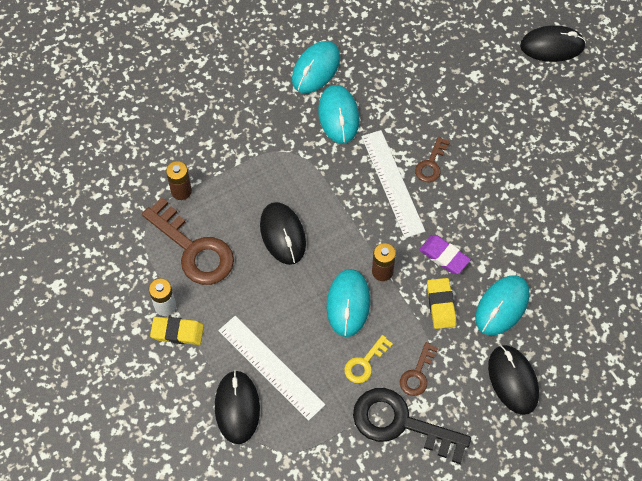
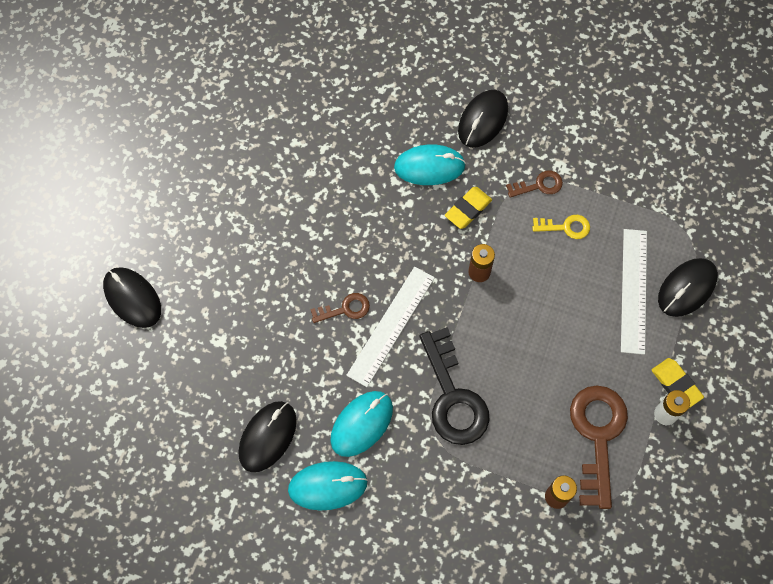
camera: 130 degrees left, 5 degrees up
(283, 234) = (518, 375): black mouse -> black mouse (267, 437)
(348, 304) = (530, 276): turquoise mouse -> none
(401, 424) = (586, 168): black key -> black key (453, 396)
(444, 256) = (423, 237): purple eraser -> none

